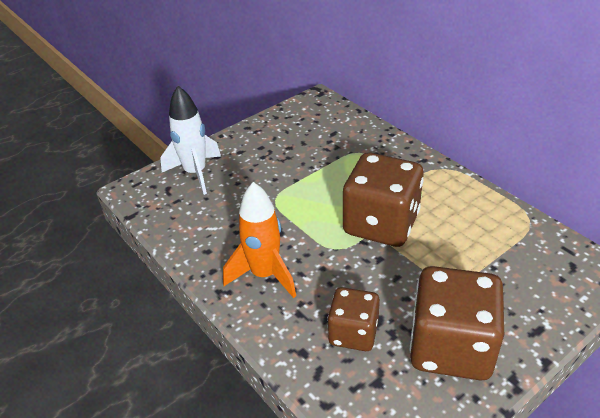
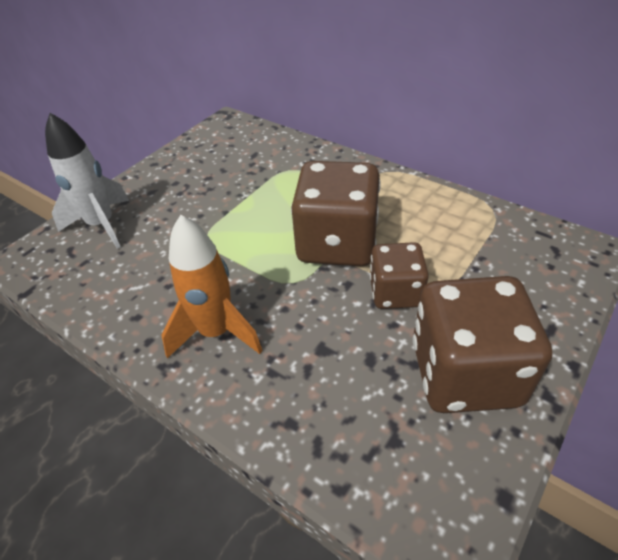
camera: 15 degrees left, 5 degrees up
(353, 333) = (345, 382): brown dice -> brown dice (395, 292)

